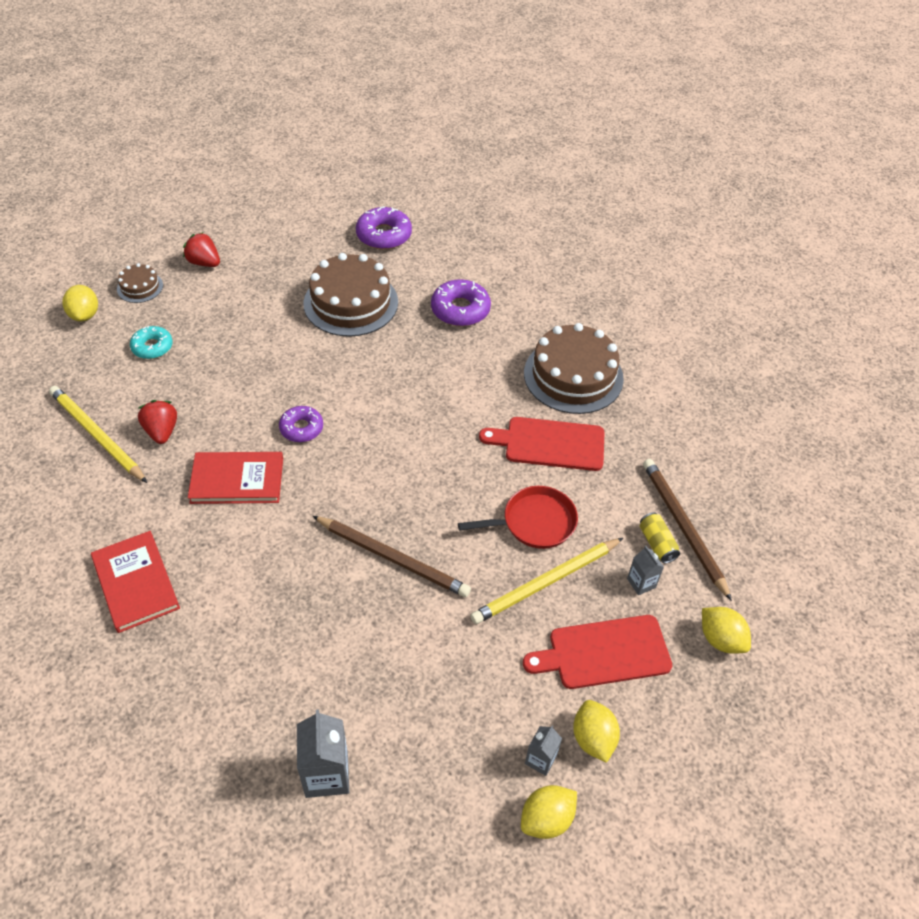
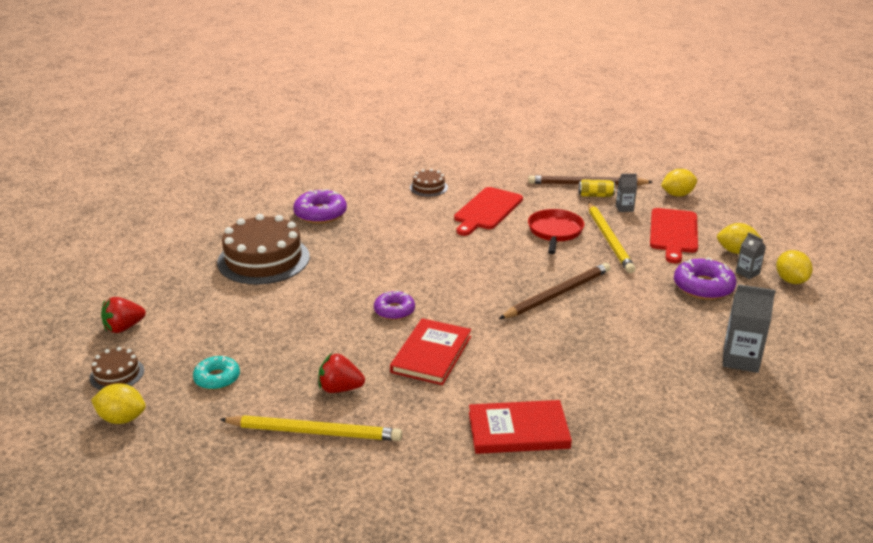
camera: 65 degrees left, 20 degrees down
(97, 435) = (314, 432): yellow pencil -> yellow pencil turned 150 degrees counterclockwise
(384, 235) = (194, 228): purple donut -> purple donut (703, 287)
(573, 376) = (428, 187): brown cake -> brown cake, size x0.48

